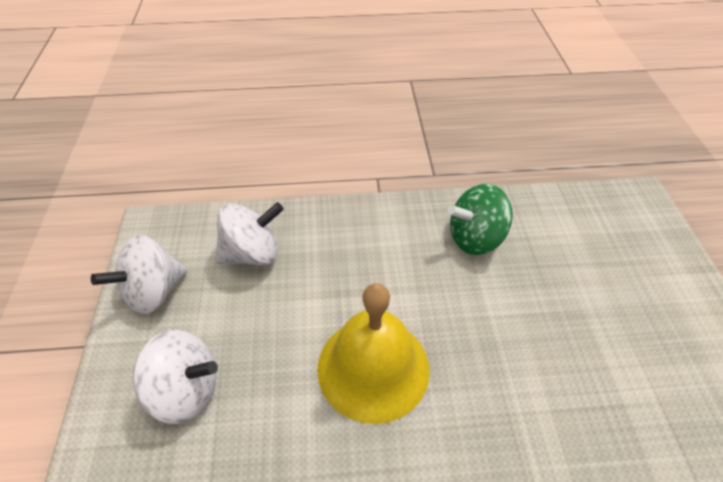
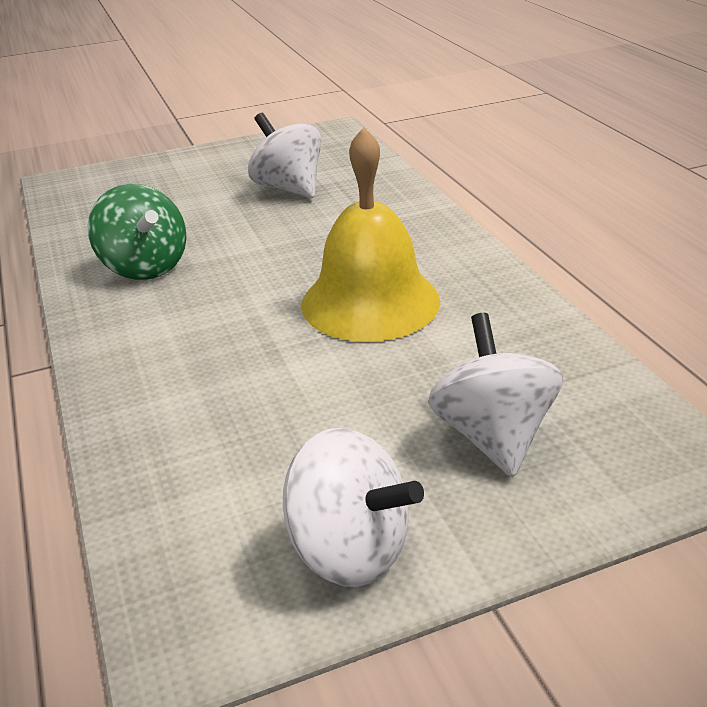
camera: 105 degrees left, 15 degrees down
(252, 253) = (222, 454): white spinning top -> white spinning top (288, 188)

